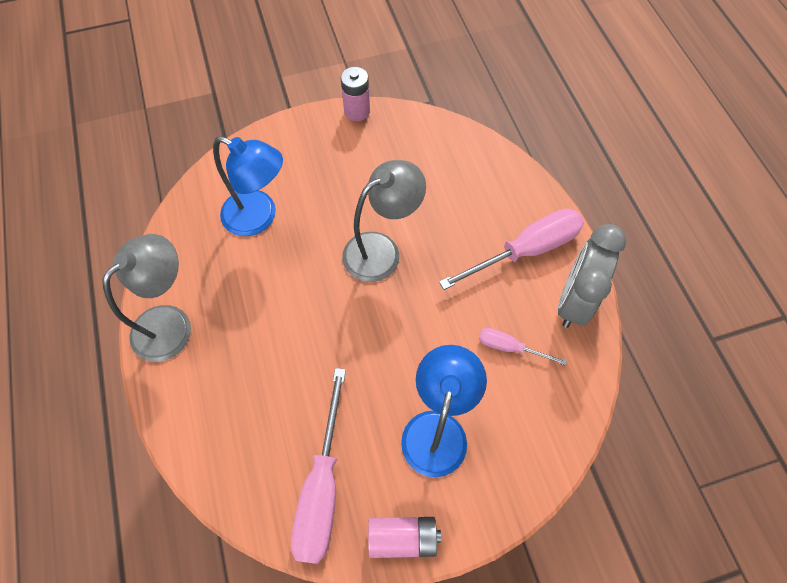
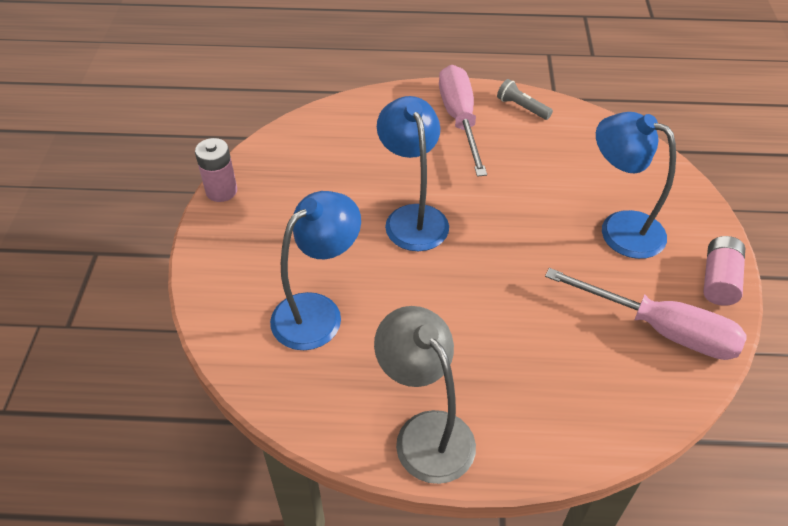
camera: 70 degrees left, 15 degrees down
(381, 250) = (413, 217): grey lamp -> blue lamp
(509, 347) = (554, 159): pink screwdriver -> none
(573, 300) = (522, 107): grey clock -> grey flashlight

